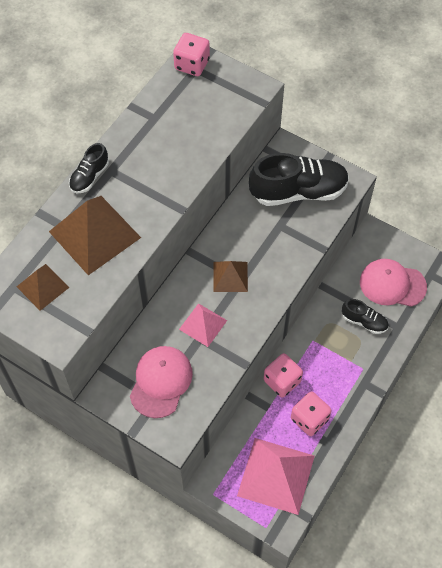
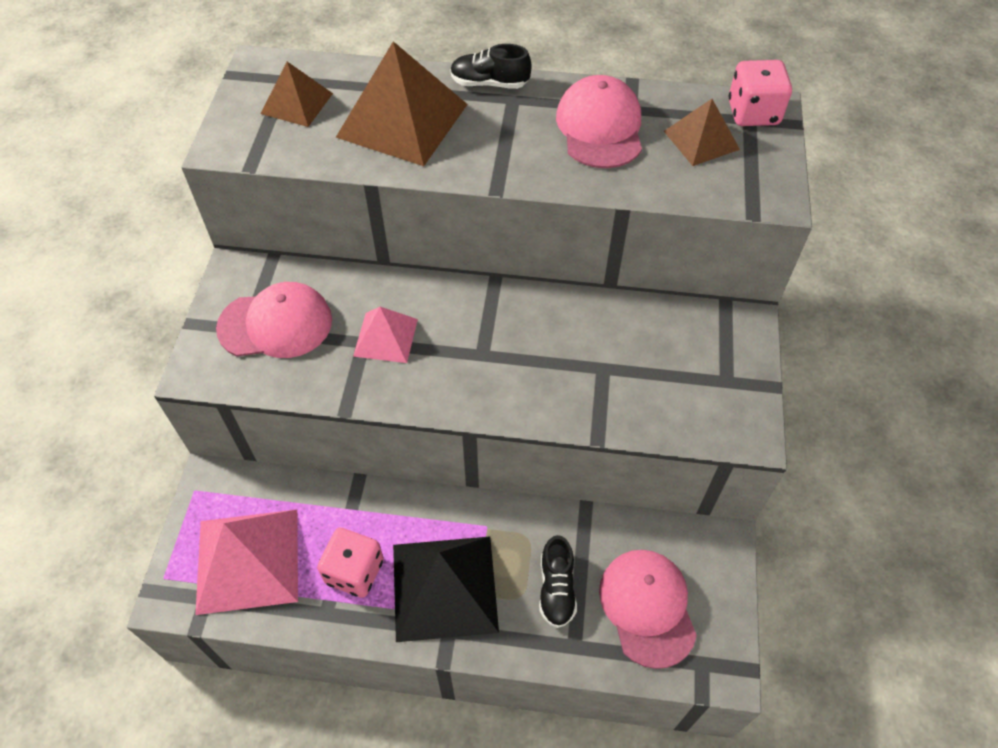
camera: 65 degrees right, 5 degrees down
(161, 139) = (600, 127): none -> pink cap
(230, 276) = (480, 340): brown pyramid -> brown pyramid (701, 140)
(282, 381) = (400, 510): pink dice -> none
(298, 191) = (679, 369): black shoe -> none
(339, 376) = (444, 587): none -> black pyramid

